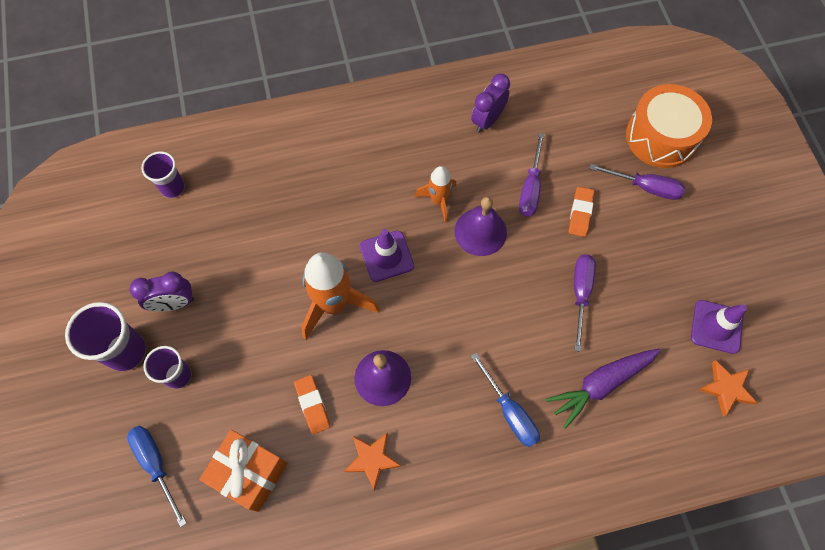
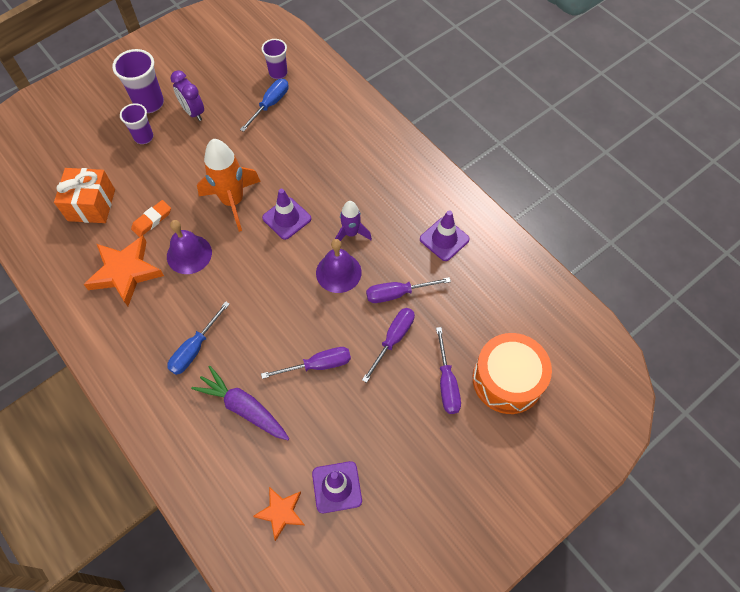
camera: 65 degrees right, 5 degrees down
(156, 464) = (80, 153): blue screwdriver -> blue screwdriver (270, 105)
(372, 459) = (125, 272): orange star -> orange star, size x1.70
(438, 201) = (351, 233): orange rocket -> purple rocket
(487, 120) = (444, 239): purple clock -> purple traffic cone
(580, 213) = (393, 339): orange eraser -> purple screwdriver

